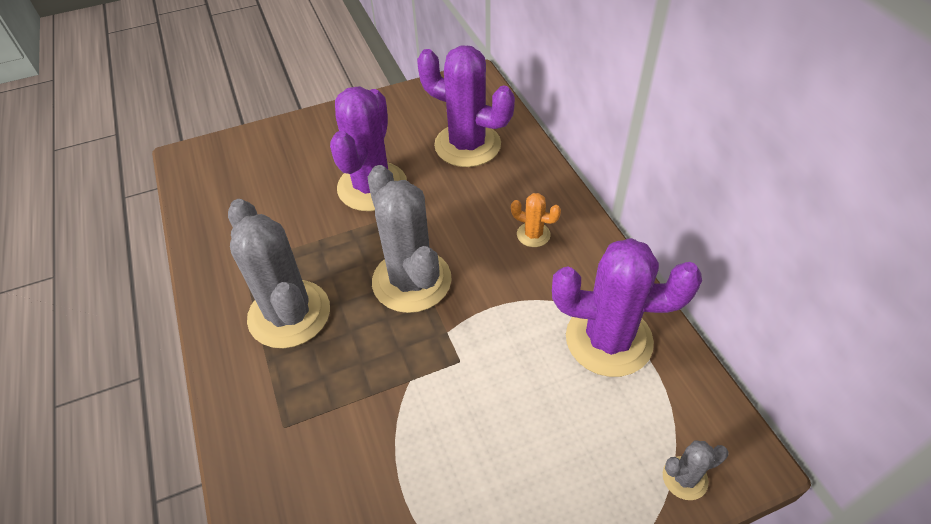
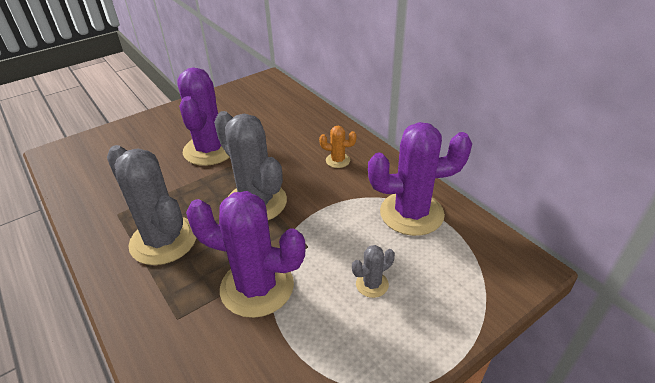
camera: 15 degrees left, 10 degrees down
(467, 145) = (274, 116): purple cactus -> purple cactus (257, 287)
(685, 478) = (494, 287): grey cactus -> grey cactus (372, 284)

